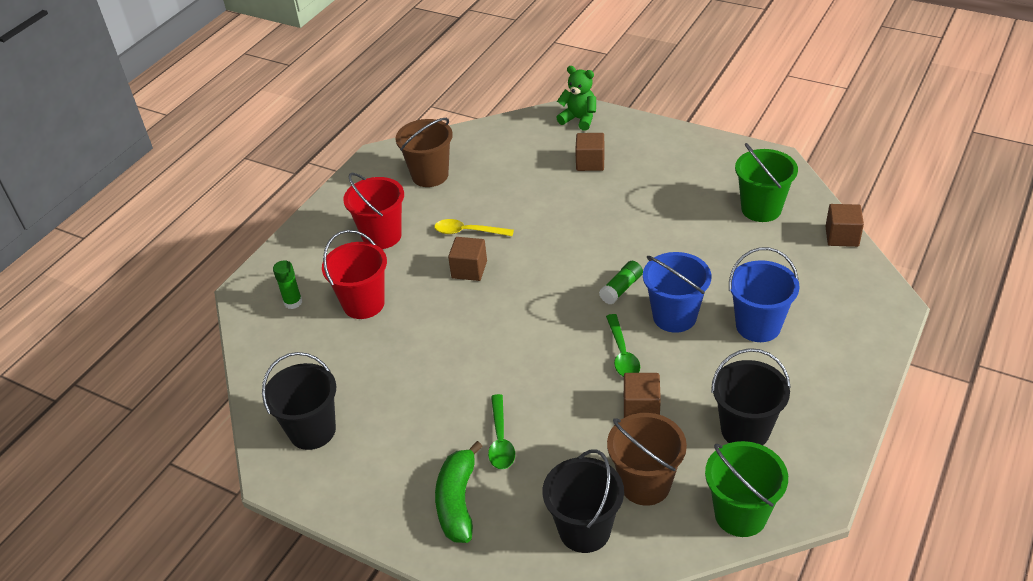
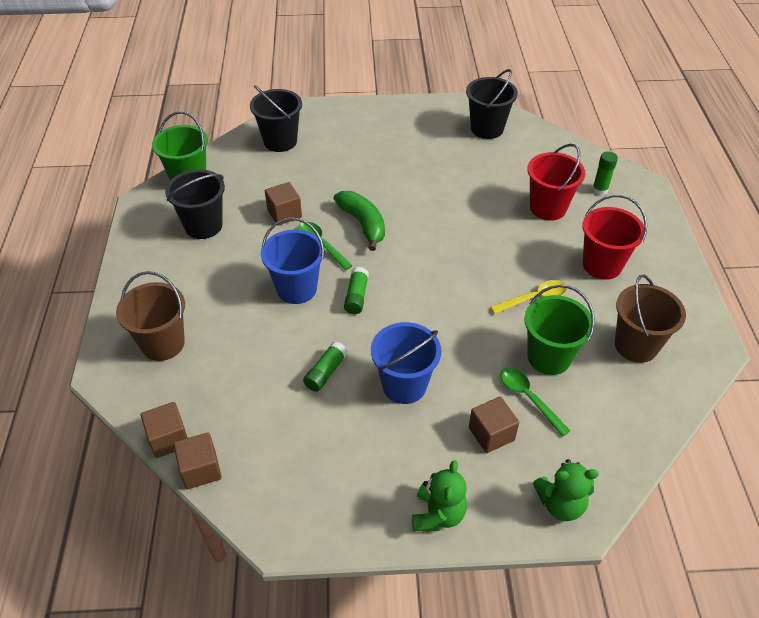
camera: 145 degrees right, 5 degrees up
(458, 501) = (364, 129): green banana -> green banana (363, 224)
(469, 269) = (497, 264): brown cube -> brown cube (200, 469)
(500, 440) = (365, 164): green spoon -> green spoon (528, 398)
(645, 484) = (257, 173): brown bucket -> brown bucket (163, 344)
(662, 137) = (438, 514): none -> green teddy bear
(688, 239) = (326, 372): none -> green glue stick
(758, 326) = (222, 307): blue bucket -> blue bucket (404, 385)
(761, 209) = (267, 443): green bucket -> green bucket (549, 357)

